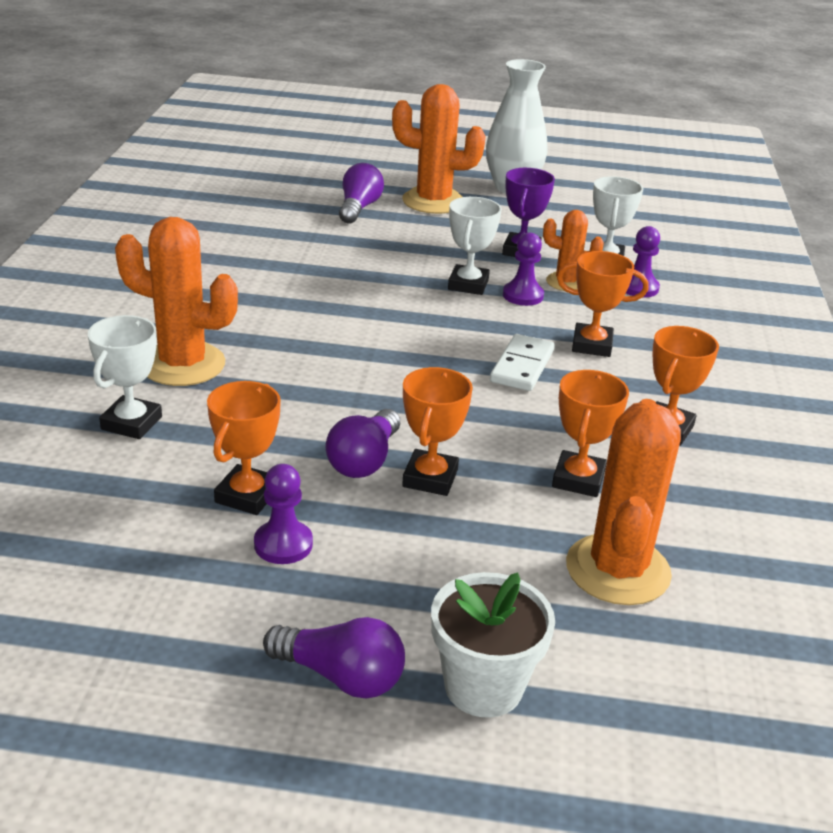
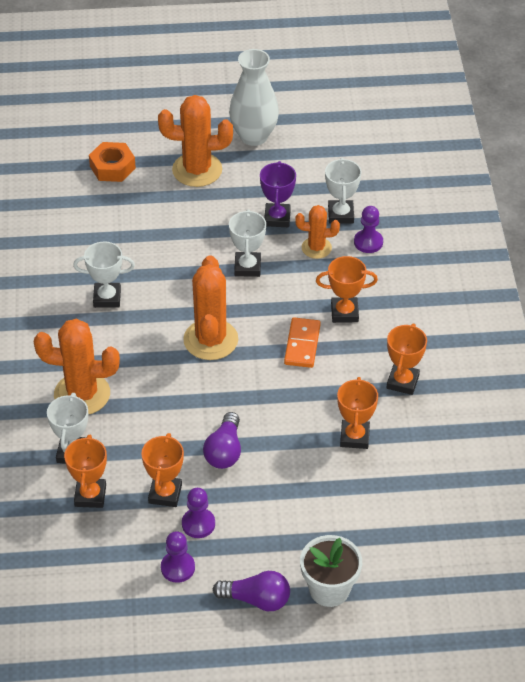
camera: 10 degrees left, 15 degrees up
(269, 283) = (107, 298): none -> white trophy
(332, 186) = (112, 167): none -> orange nut
(359, 208) = (142, 192): purple light bulb -> none
(430, 478) = (267, 456): orange trophy -> orange trophy (90, 495)
(522, 366) = (302, 344): white domino -> orange domino
(523, 295) = (288, 270): purple pawn -> purple pawn (177, 568)
(617, 570) = (386, 499): orange cactus -> orange cactus (210, 340)

